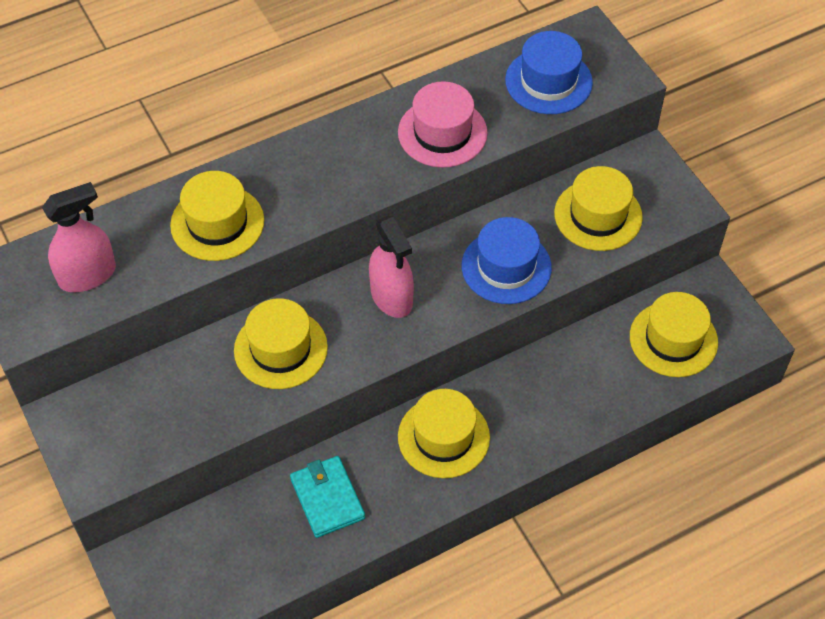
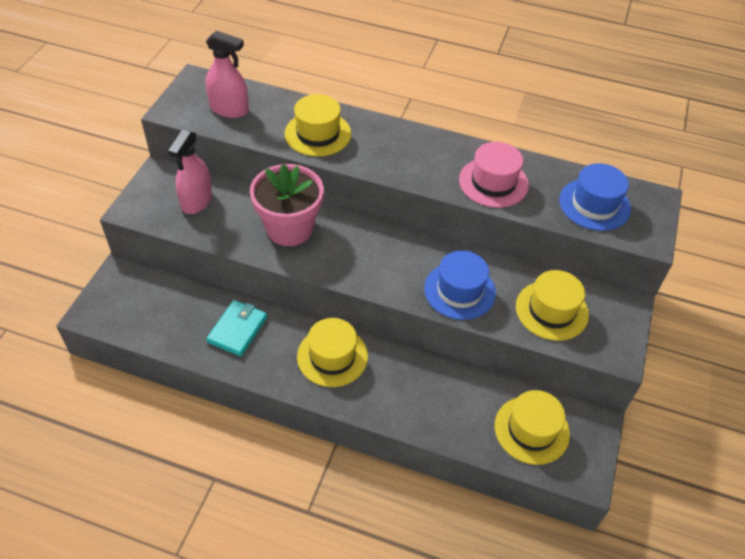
camera: 45 degrees right, 5 degrees down
(280, 349) = (289, 228): yellow hat -> pink flower pot
(391, 297) = (377, 252): pink spray bottle -> pink spray bottle (197, 201)

